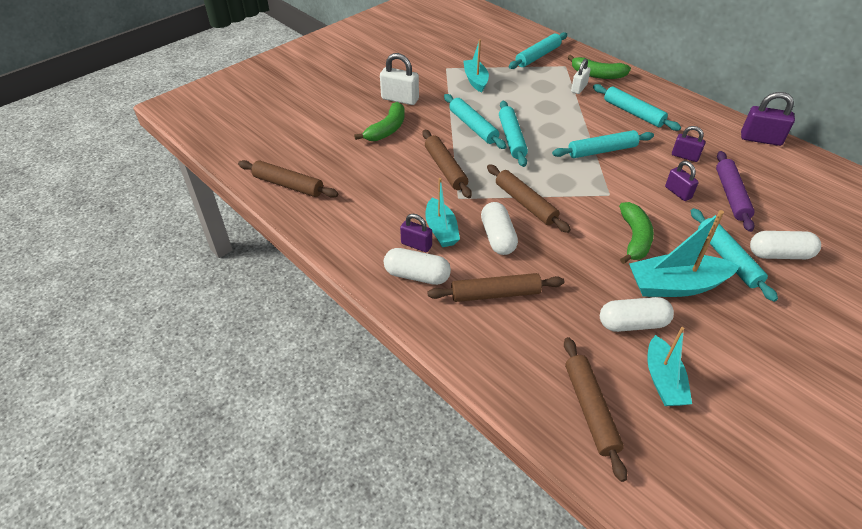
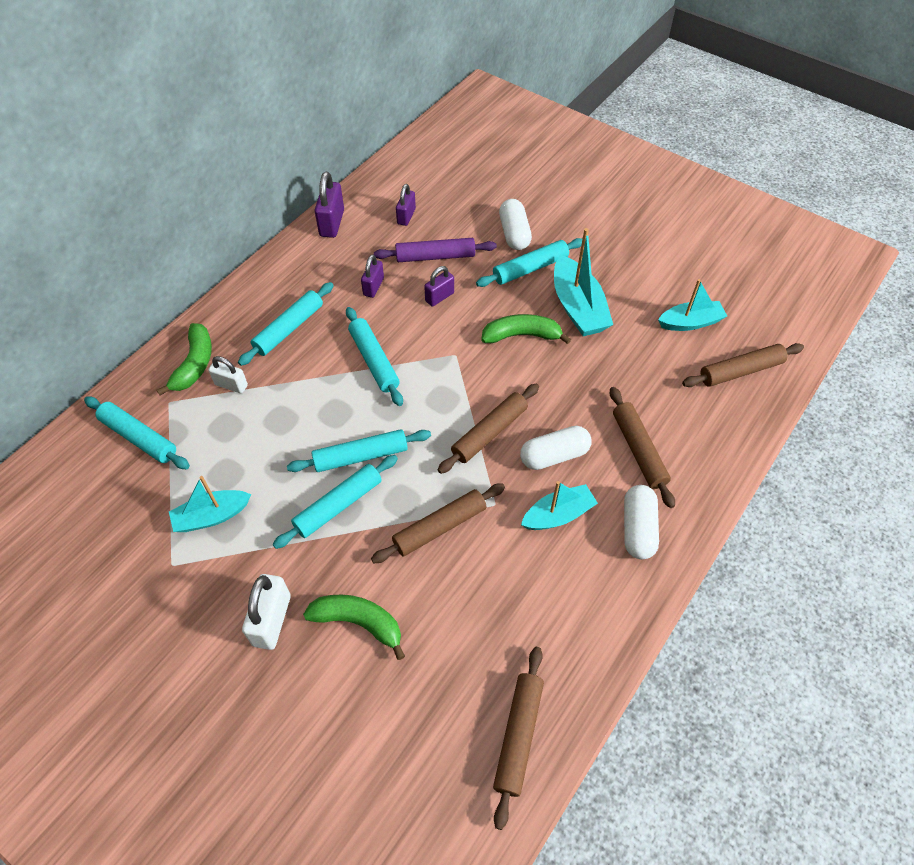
camera: 100 degrees left, 10 degrees up
(416, 245) = (590, 538): purple padlock -> purple padlock (406, 216)
(632, 323) = (636, 340): white capsule -> none

